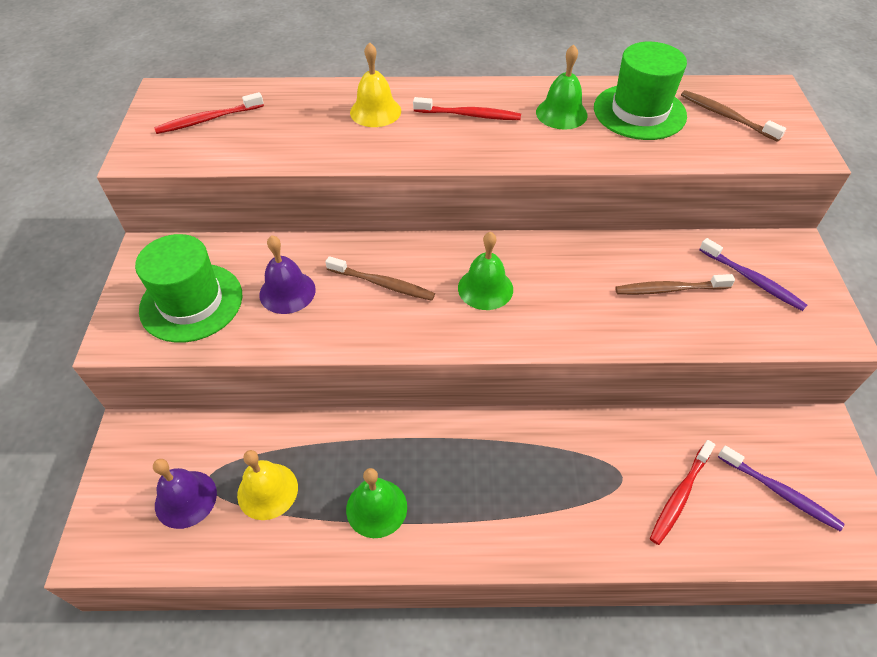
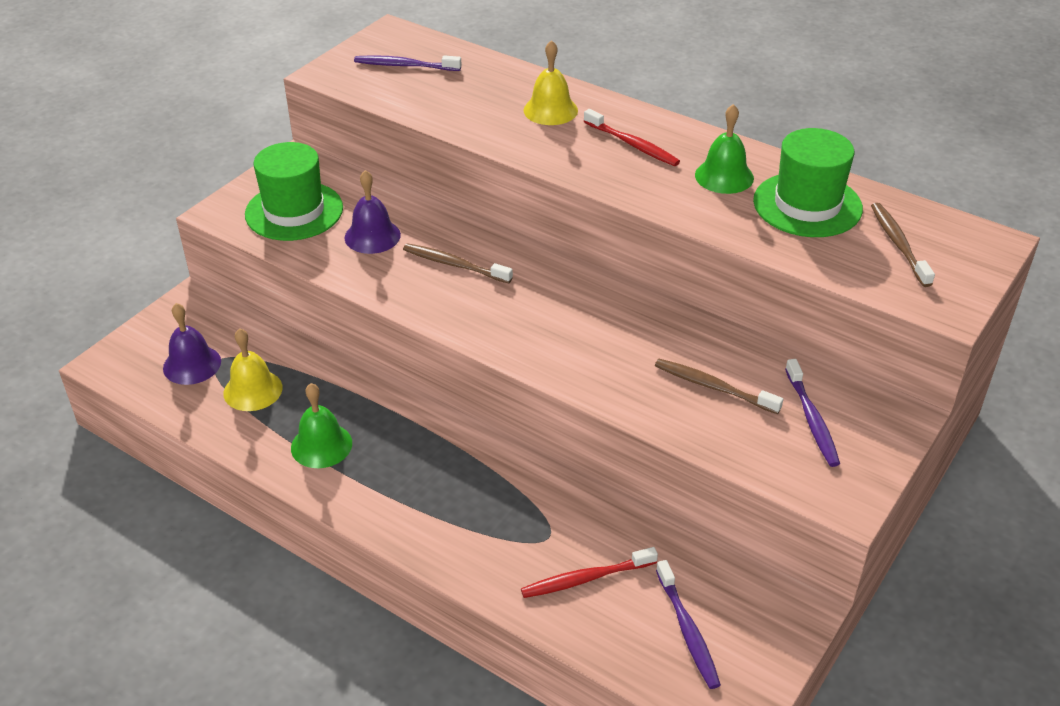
camera: 35 degrees right, 10 degrees down
(208, 119) = (405, 66): red toothbrush -> purple toothbrush
(382, 284) = (454, 264): brown toothbrush -> brown toothbrush turned 150 degrees clockwise
(485, 288) = (539, 307): green bell -> none

